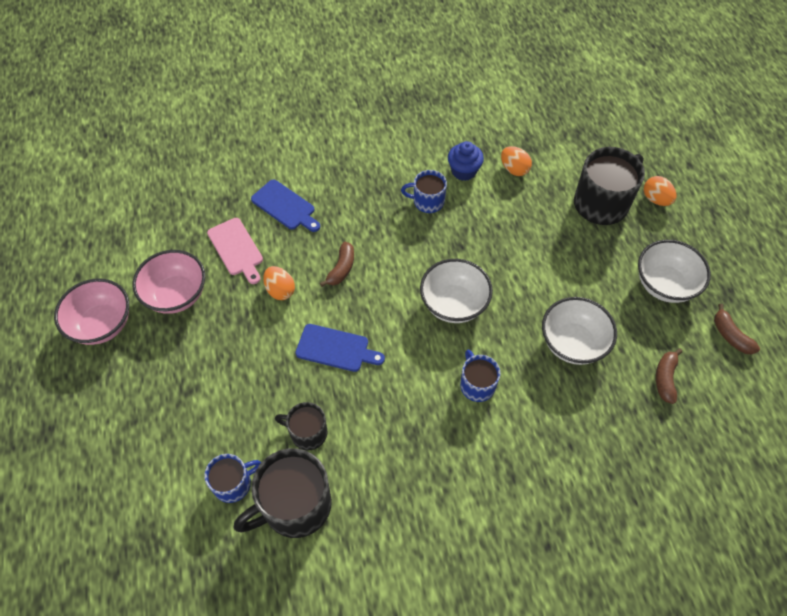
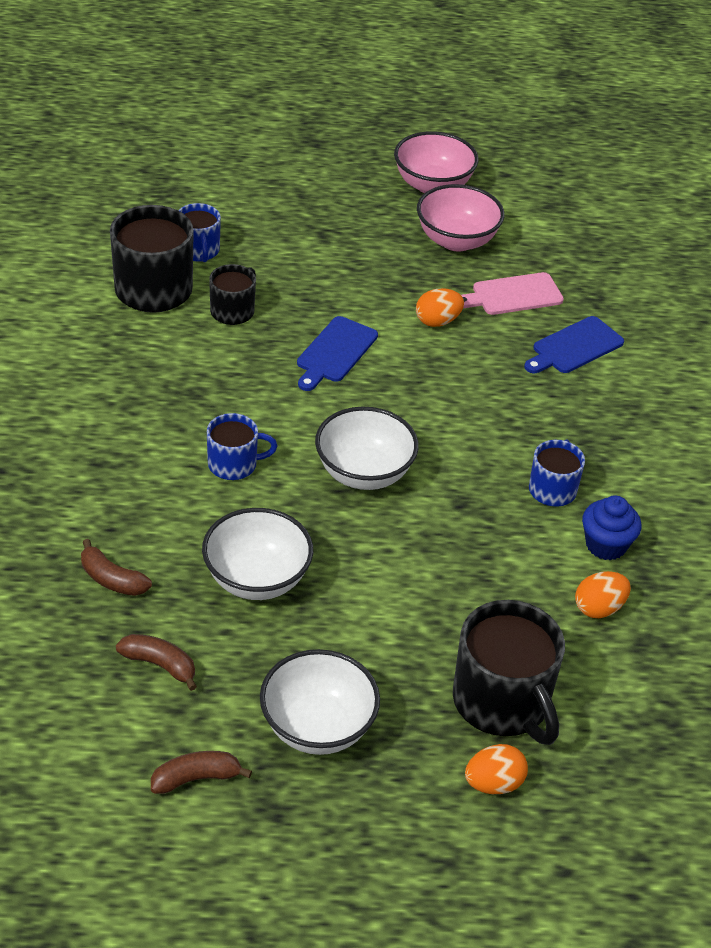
camera: 100 degrees right, 15 degrees down
(341, 269) = (455, 379): brown banana -> brown banana (112, 579)

